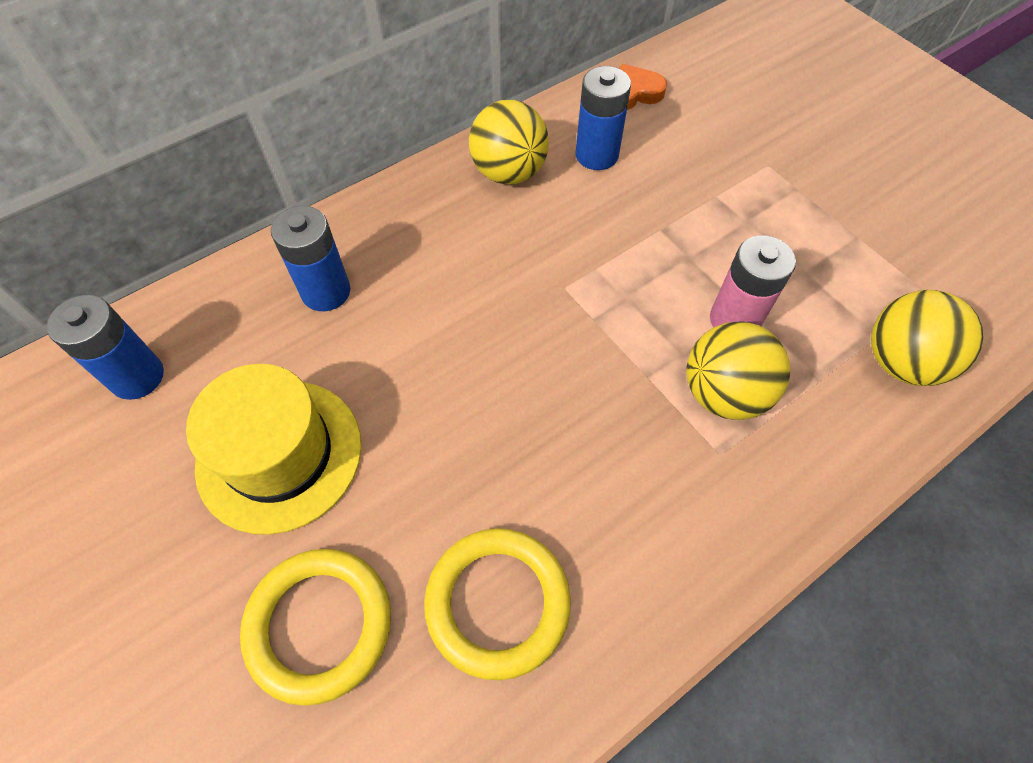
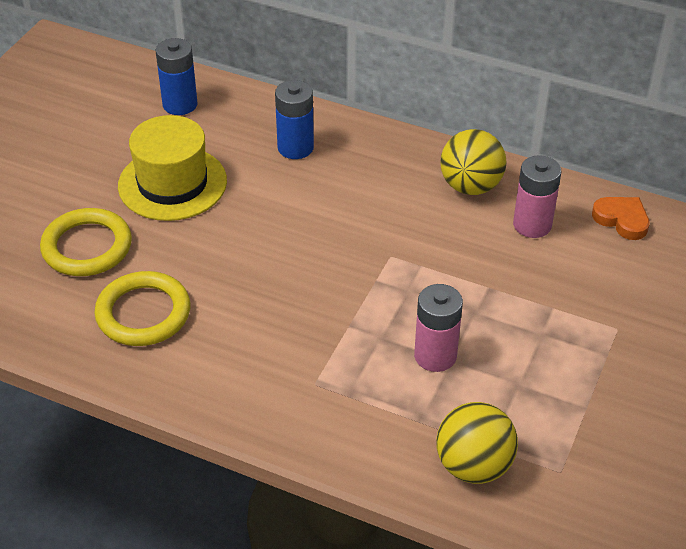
camera: 60 degrees right, 15 degrees down
(596, 155) = (532, 225): blue battery -> pink battery
(723, 393) = (365, 369): yellow ball -> none

